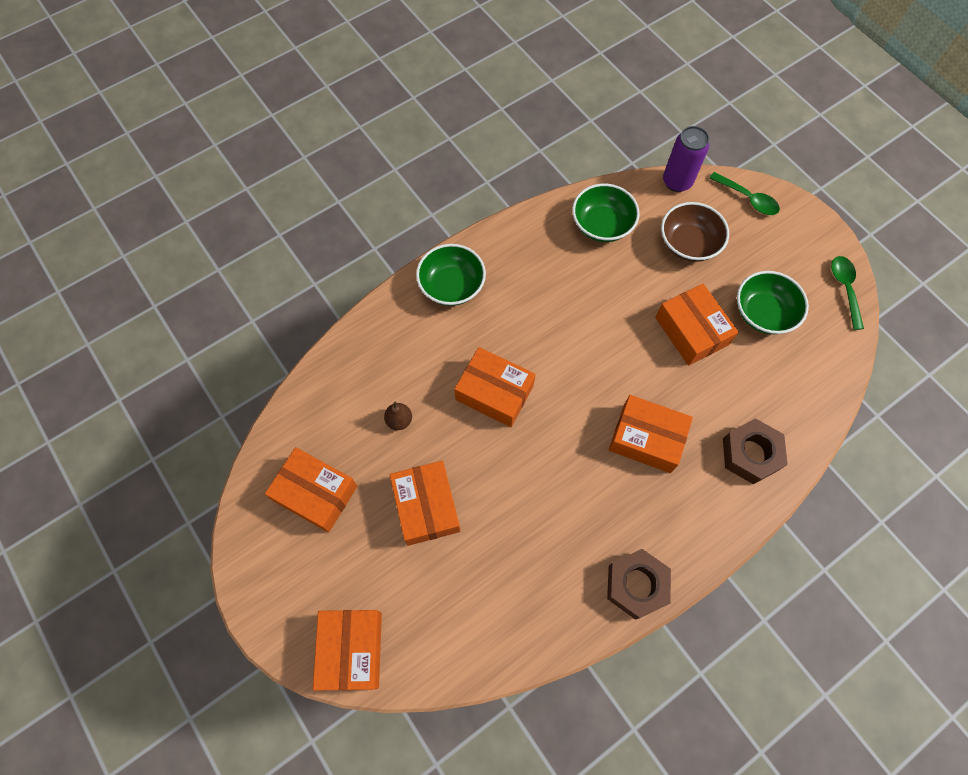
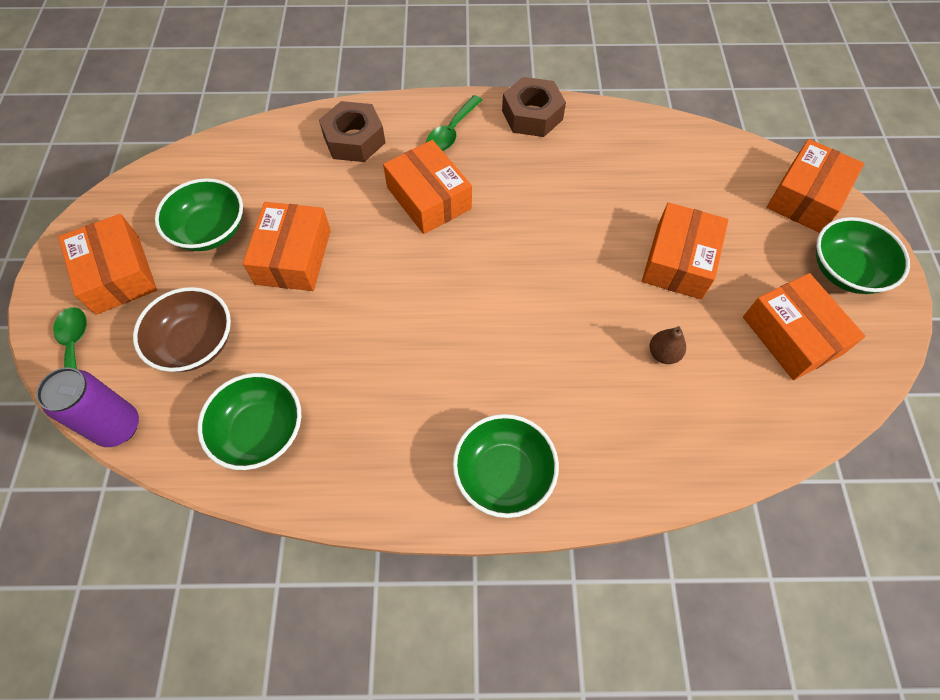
camera: 145 degrees left, 5 degrees down
(293, 584) = (845, 271): none -> green bowl
(494, 392) = (541, 320): orange box -> orange box (117, 274)
(844, 288) = (114, 205): green spoon -> green spoon (451, 131)

